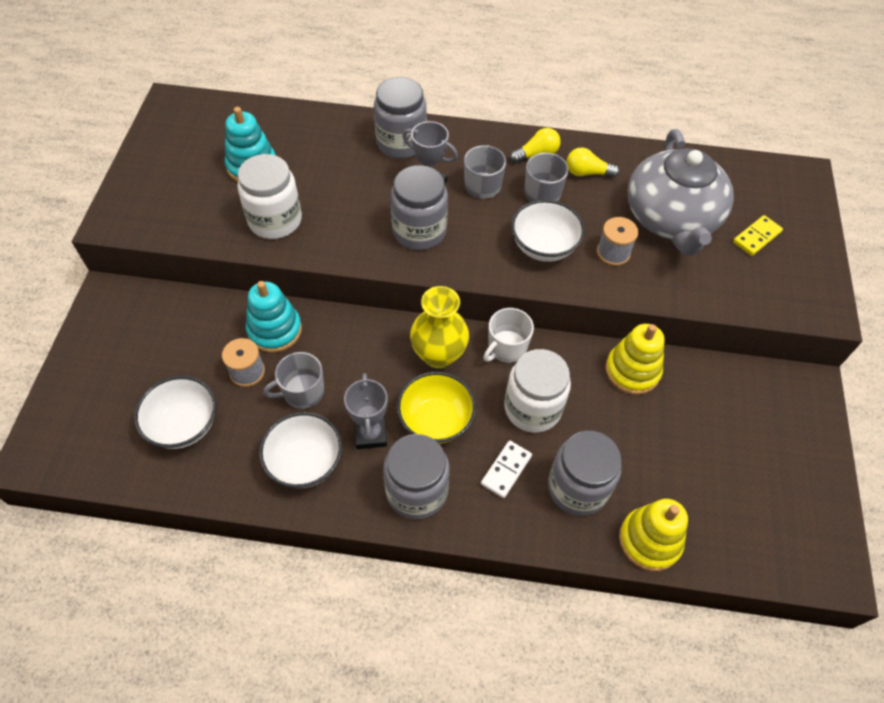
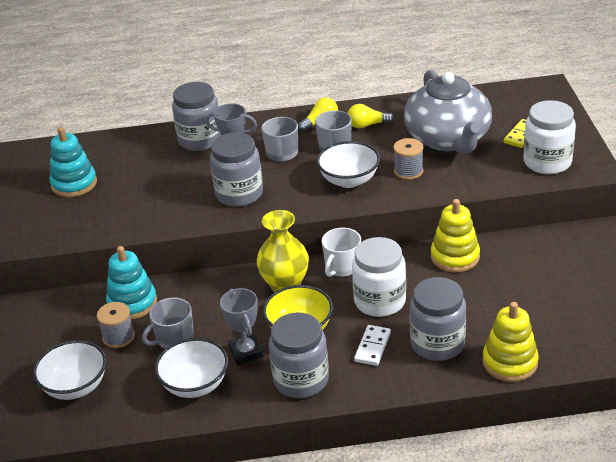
camera: 10 degrees left, 20 degrees down
(275, 220) = (110, 215): white jar -> white jar (547, 162)

